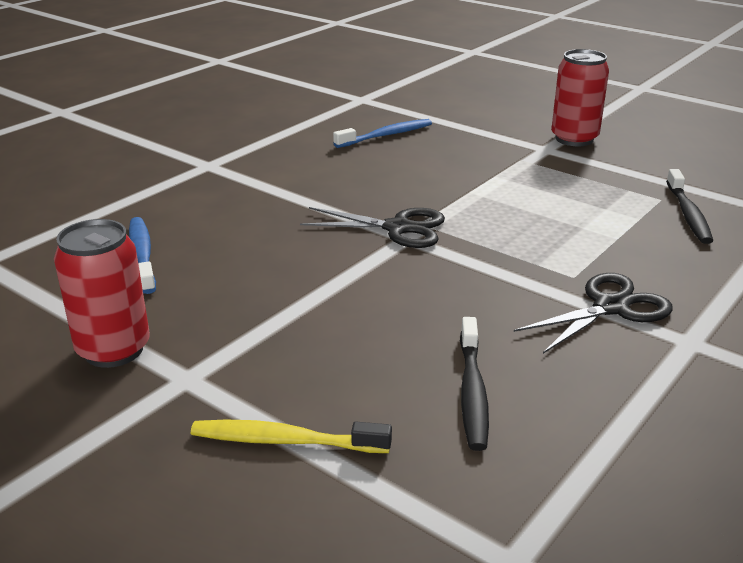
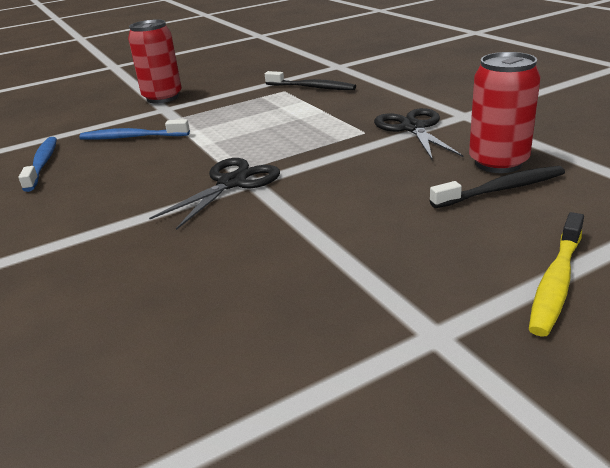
camera: 65 degrees left, 0 degrees up
(113, 350) = (352, 392): red can -> red can (498, 163)
(142, 255) = (132, 352): blue toothbrush -> blue toothbrush (132, 137)
(472, 392) = (502, 189): black toothbrush -> black toothbrush turned 45 degrees counterclockwise

